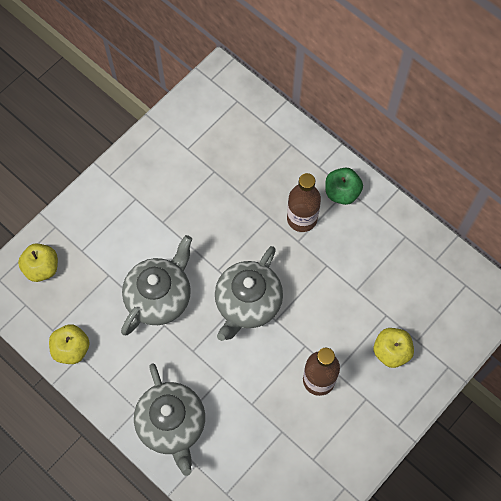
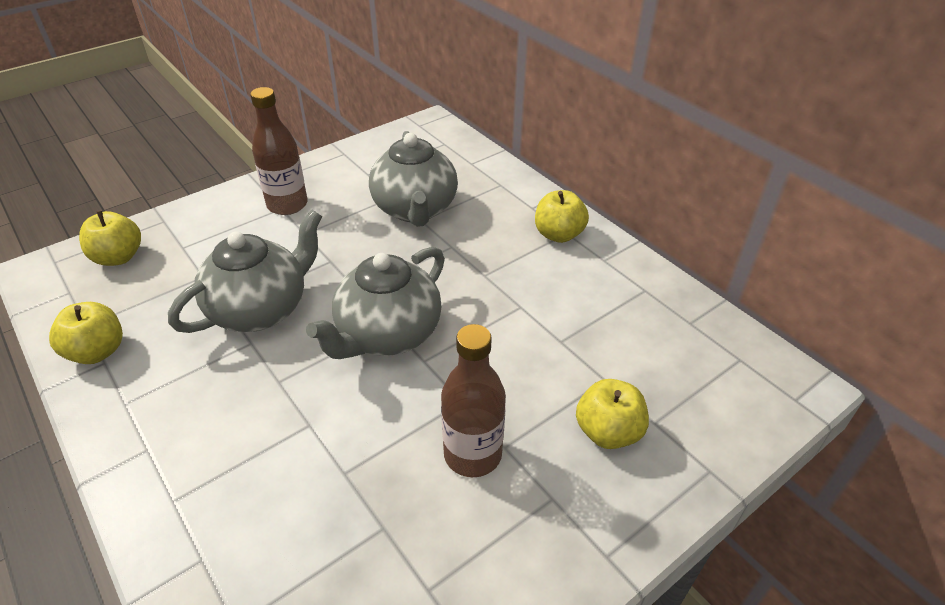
camera: 10 degrees right, 25 degrees down
(172, 424) = (193, 482): grey teapot -> grey teapot (415, 209)
(302, 218) = (496, 253): brown bottle -> brown bottle (287, 205)
(342, 192) = (558, 234): green apple -> yellow apple

